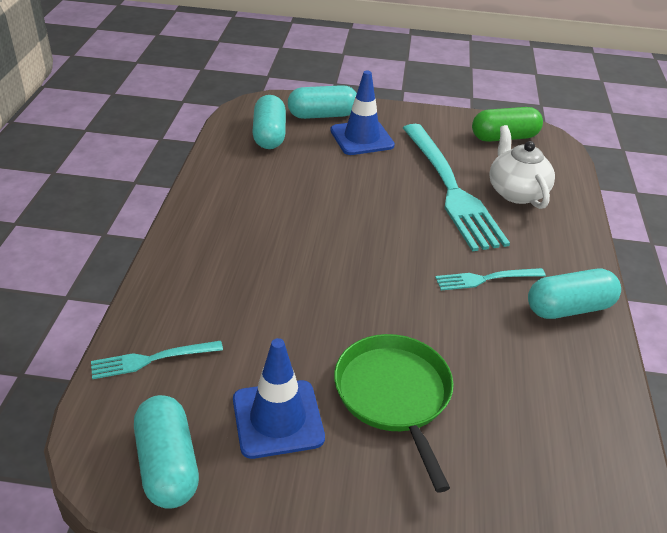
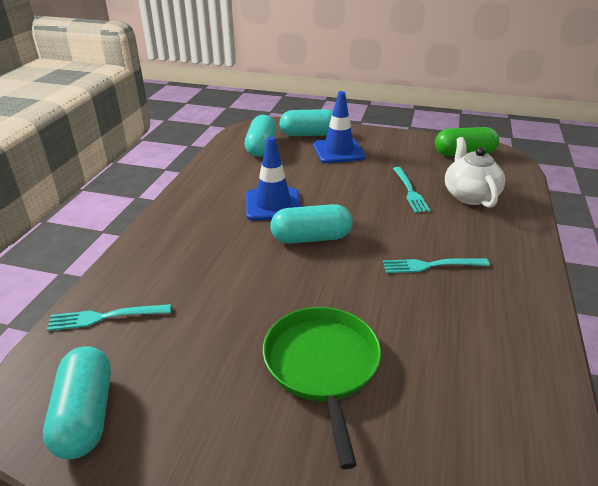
camera: 10 degrees right, 5 degrees down
(278, 419) = (203, 379): blue traffic cone -> blue traffic cone (273, 204)
(451, 189) = (410, 191): turquoise fork -> turquoise fork, size x0.46
(569, 308) = (510, 295): turquoise capsule -> turquoise capsule (311, 238)

